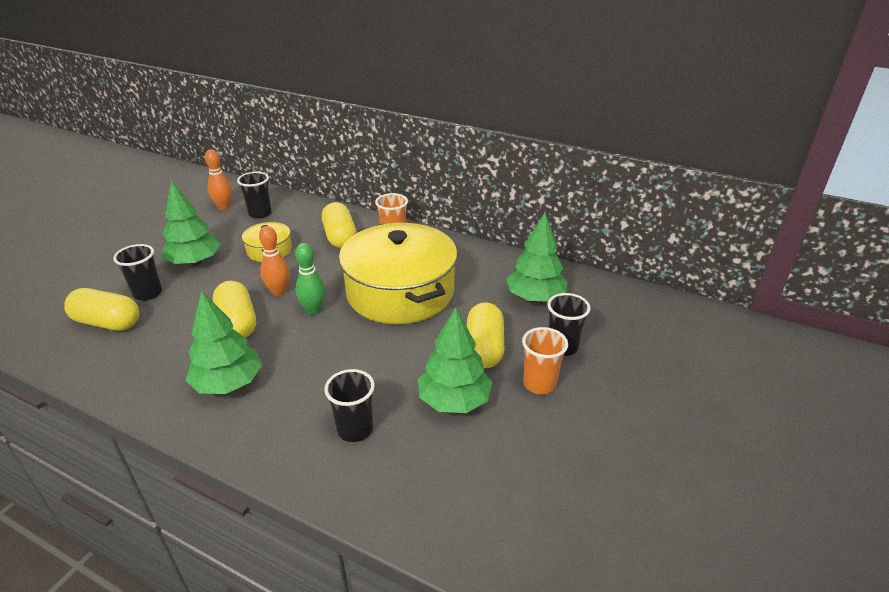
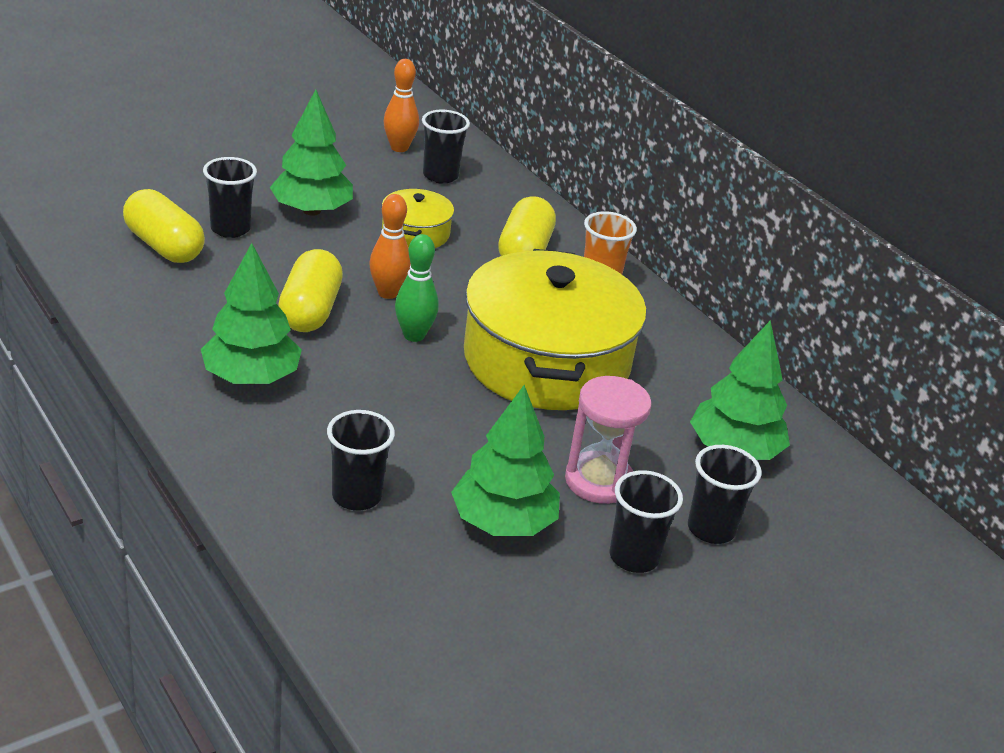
camera: 25 degrees right, 0 degrees up
(484, 348) = (598, 481): yellow capsule -> pink hourglass
(539, 384) = (634, 557): orange cup -> black cup

